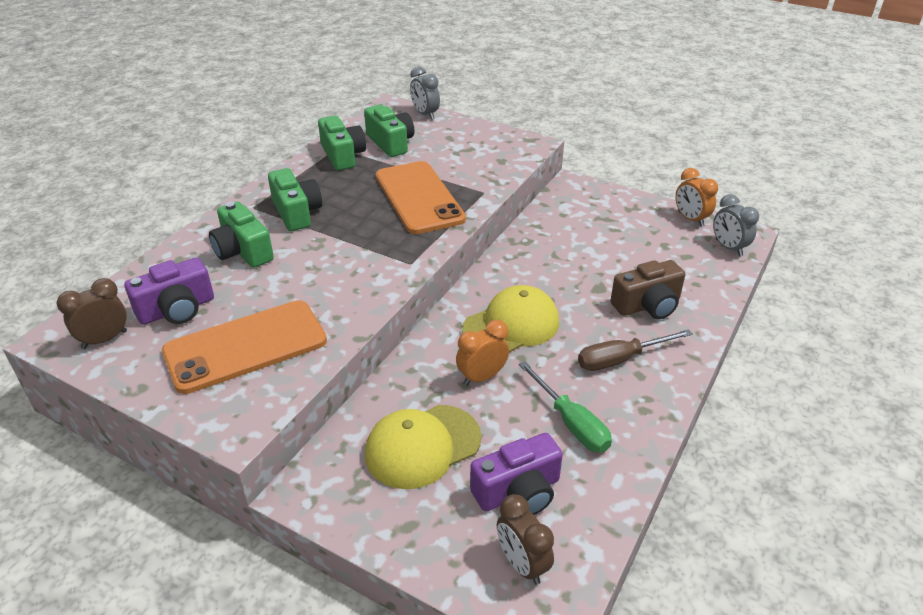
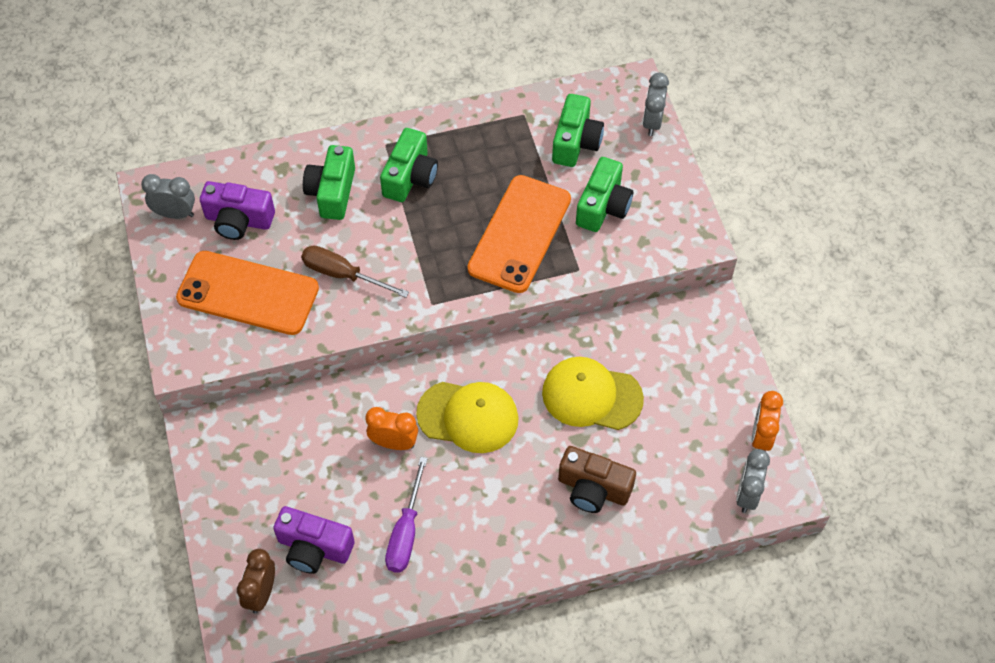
camera: 45 degrees right, 20 degrees up
(104, 339) = (175, 214): brown clock -> grey clock
(343, 155) = (517, 129): green camera -> green camera (603, 206)
(422, 446) = (296, 462): yellow cap -> yellow cap (591, 396)
(571, 423) = (406, 532): green screwdriver -> purple screwdriver
(620, 359) = (506, 515): brown screwdriver -> brown screwdriver (343, 275)

